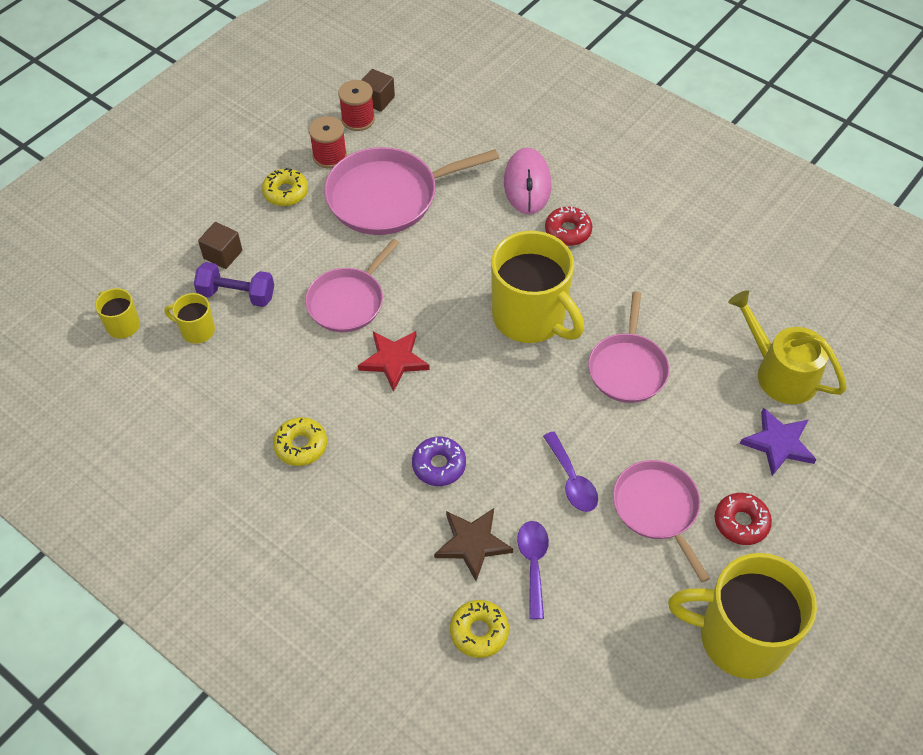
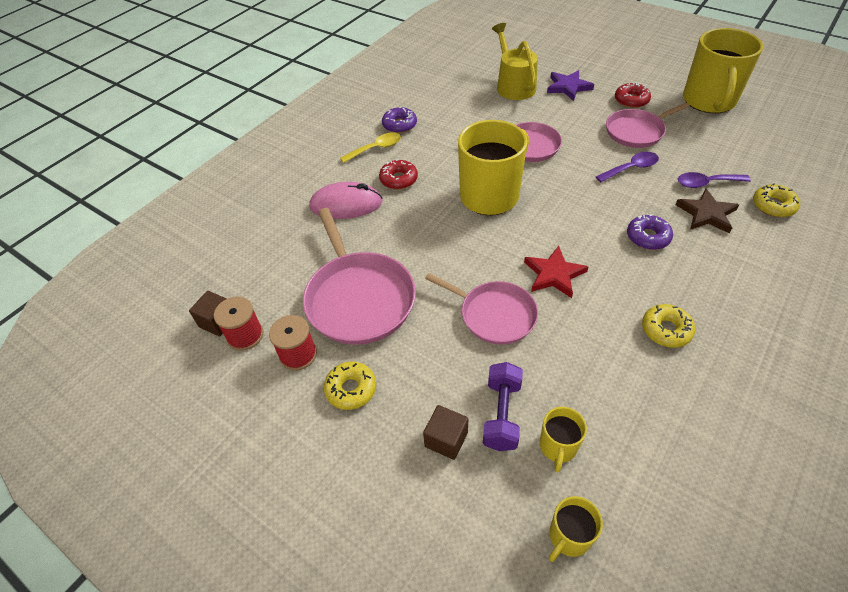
camera: 90 degrees left, 5 degrees down
(629, 210) = (376, 149): none -> yellow spoon
(680, 234) = (399, 125): none -> purple donut
(780, 373) = (514, 86): yellow watering can -> yellow watering can turned 120 degrees clockwise

